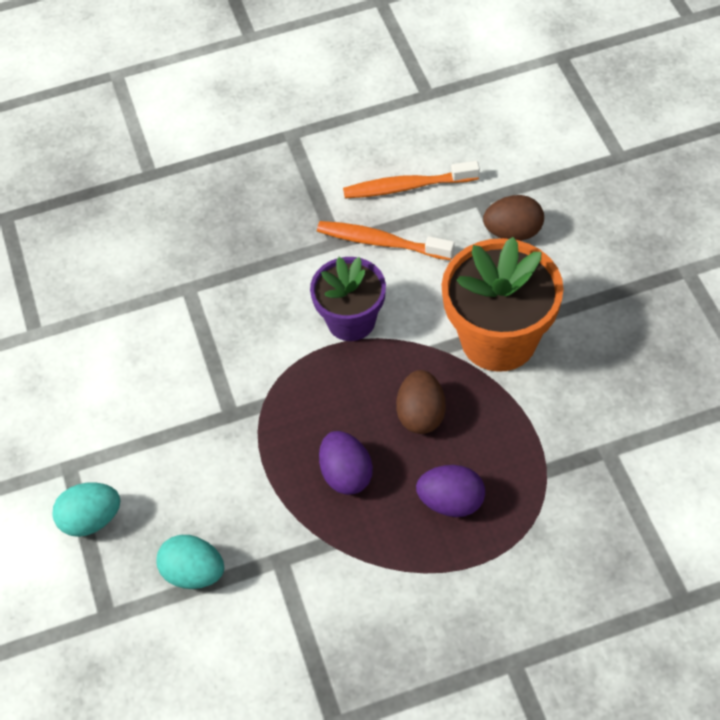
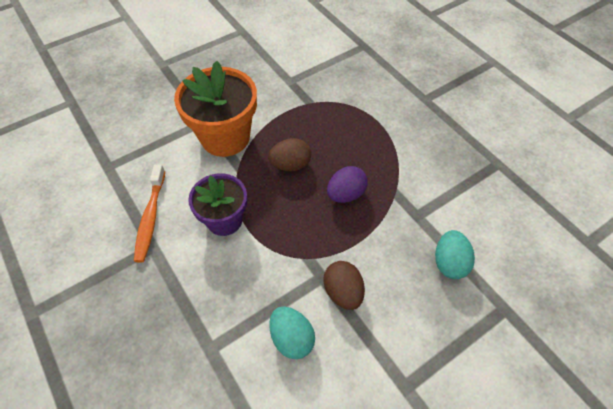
camera: 110 degrees left, 0 degrees up
(91, 519) = (442, 349): turquoise egg -> turquoise egg (292, 338)
(406, 187) = (95, 213): orange toothbrush -> none
(451, 502) = (345, 139): purple egg -> none
(513, 232) = (137, 144): brown egg -> brown egg (343, 292)

